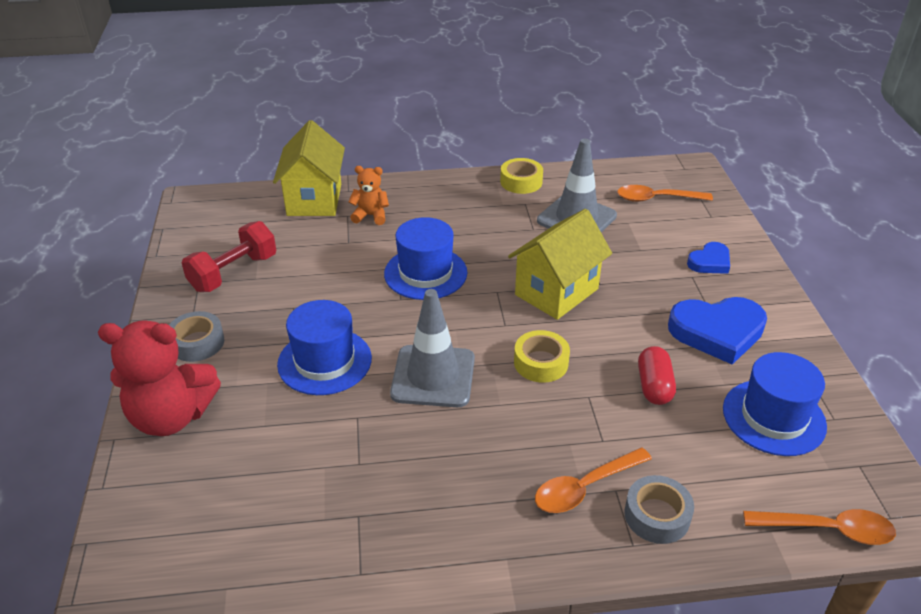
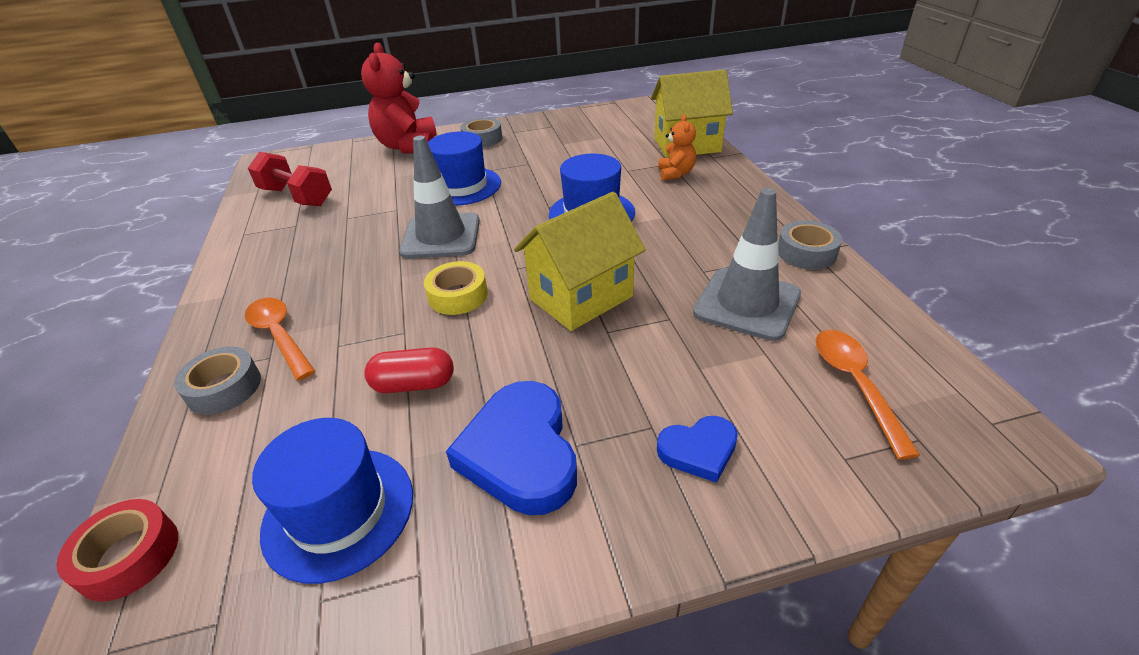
camera: 85 degrees right, 0 degrees up
(233, 273) = (567, 135): red dumbbell -> red dumbbell (297, 197)
(521, 182) = (806, 253): yellow tape -> grey tape
(556, 292) = (581, 297): yellow house -> yellow house turned 75 degrees counterclockwise
(710, 262) = (698, 450): blue heart -> blue heart turned 60 degrees counterclockwise
(827, 529) = (129, 556): orange spoon -> red tape

